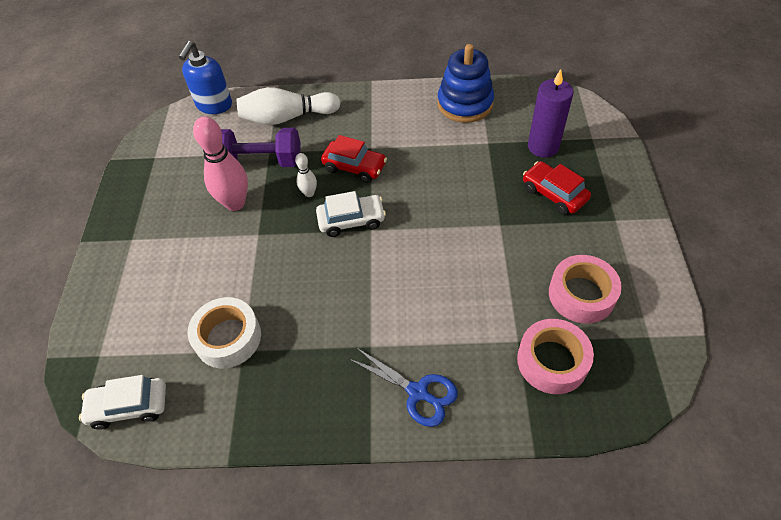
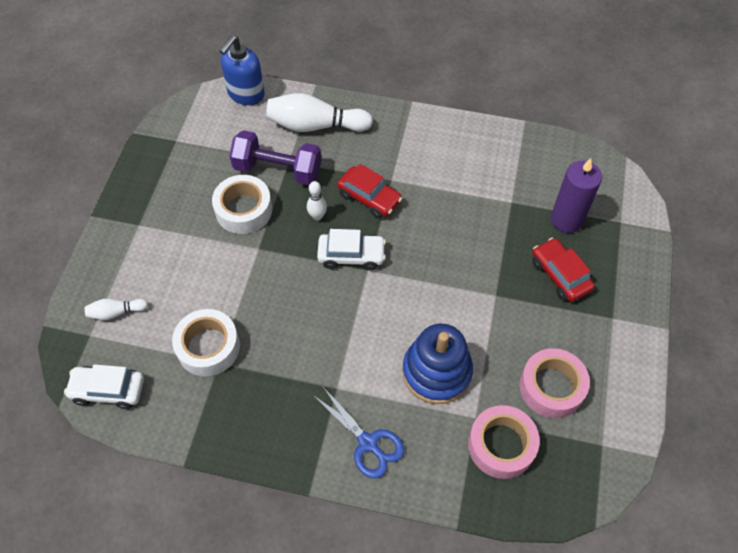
camera: 10 degrees right, 5 degrees up
(123, 326) = (116, 312): none -> white bowling pin
(235, 203) = (244, 210): pink bowling pin -> white tape
(465, 104) = (501, 151): blue stacking toy -> blue stacking toy (436, 372)

